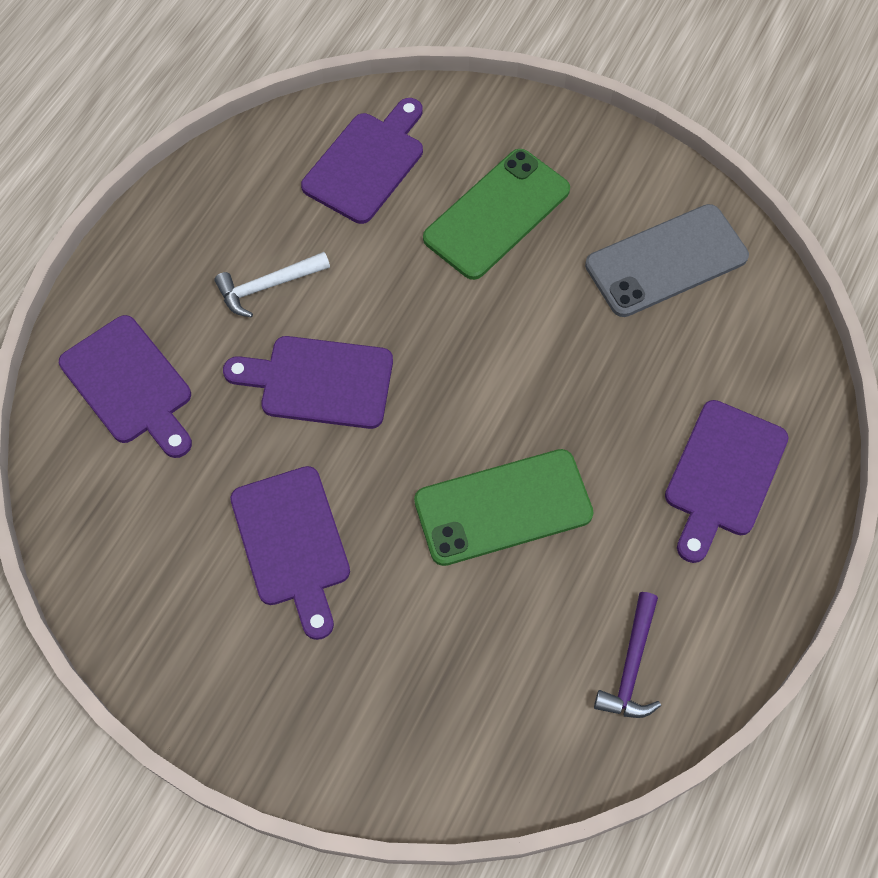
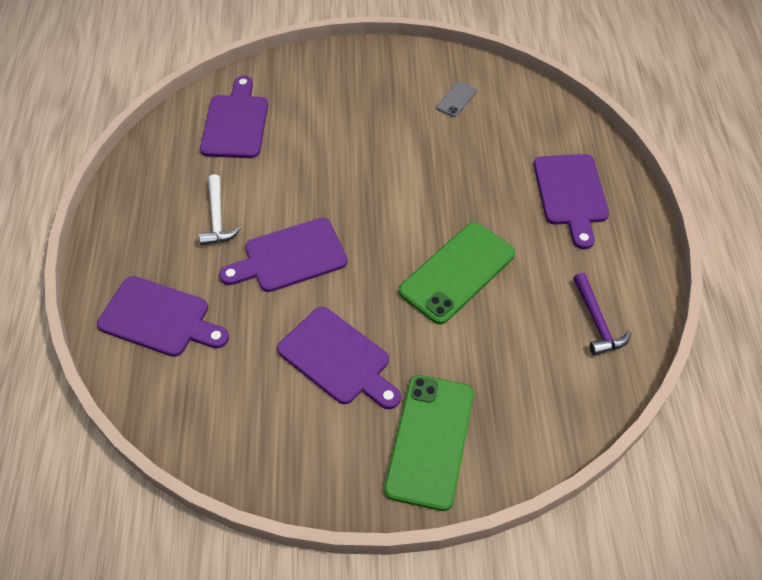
camera: 30 degrees left, 10 degrees down
(268, 286) = (217, 218): white hammer -> white hammer turned 45 degrees counterclockwise
(496, 214) = (338, 117): green phone -> green phone (430, 441)
(666, 261) = (456, 99): grey phone -> grey phone, size x0.45

